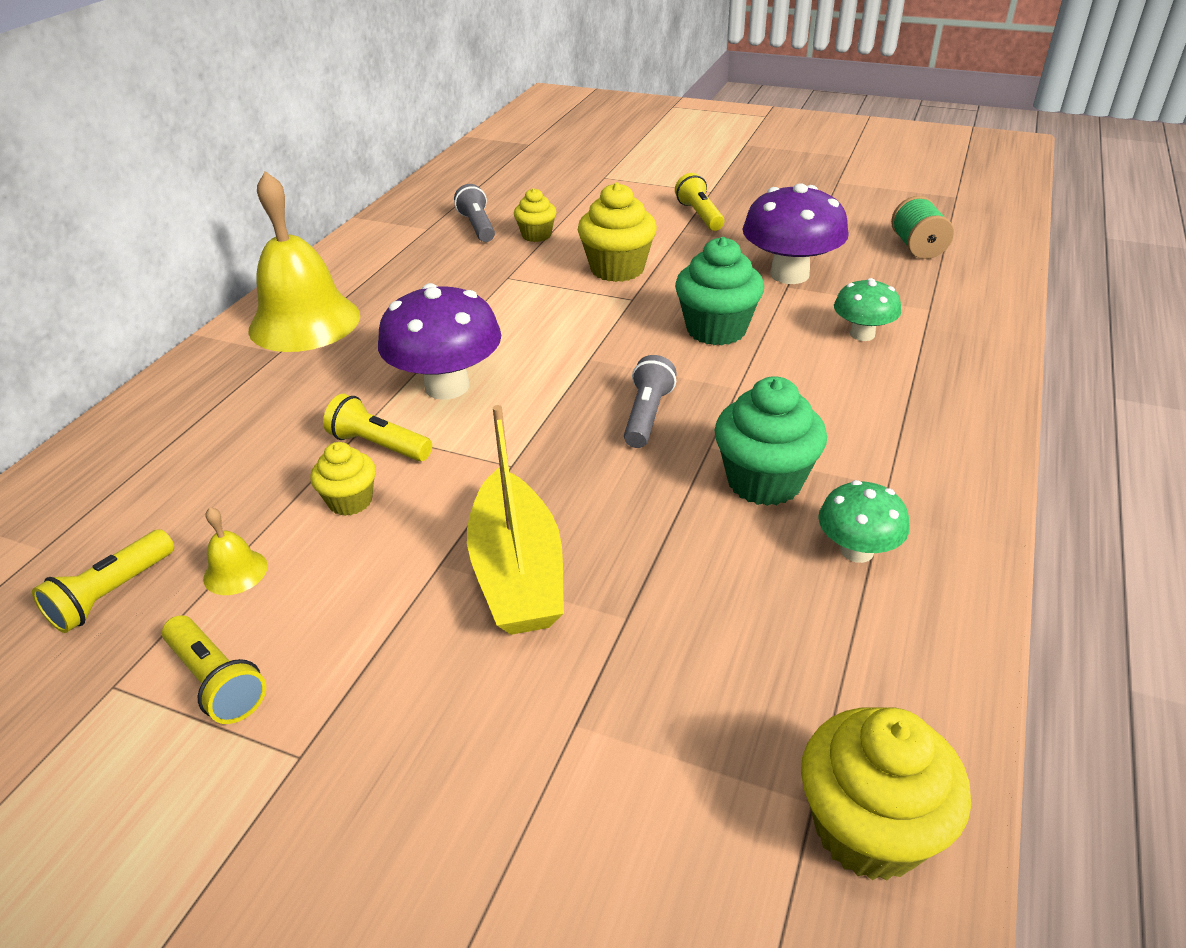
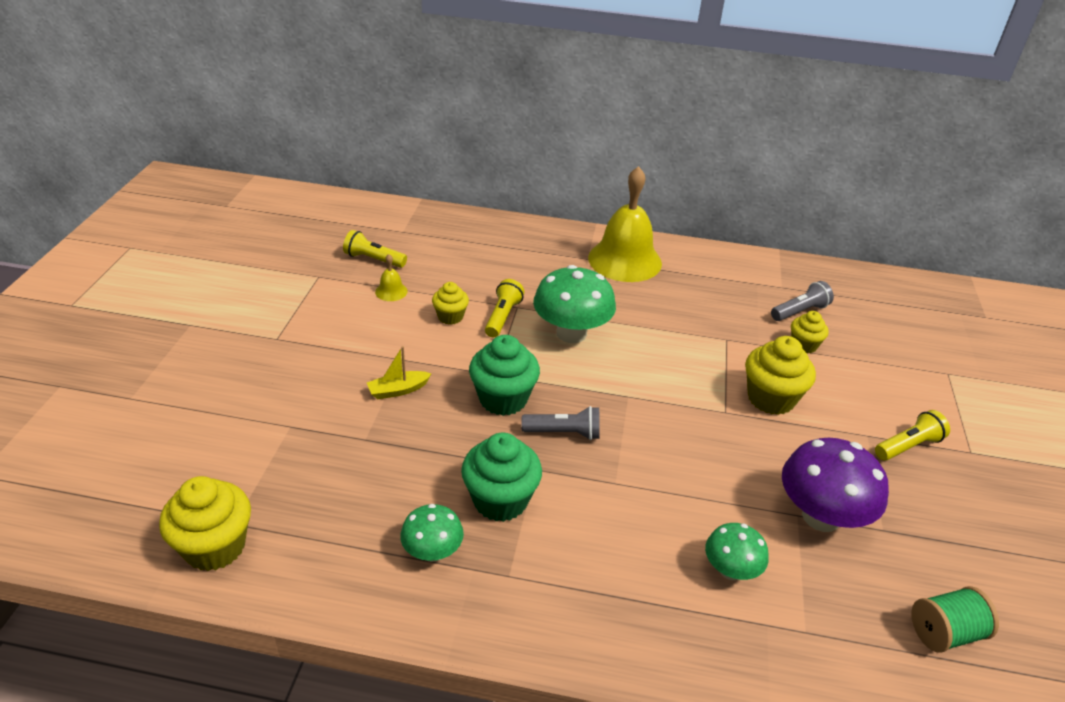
camera: 75 degrees right, 0 degrees up
(217, 681) = (320, 304): yellow flashlight -> none
(447, 386) = (571, 333): purple mushroom -> green mushroom
(518, 573) = (398, 390): yellow boat -> yellow boat, size x0.50
(716, 329) = (697, 466): green cupcake -> green cupcake (503, 399)

